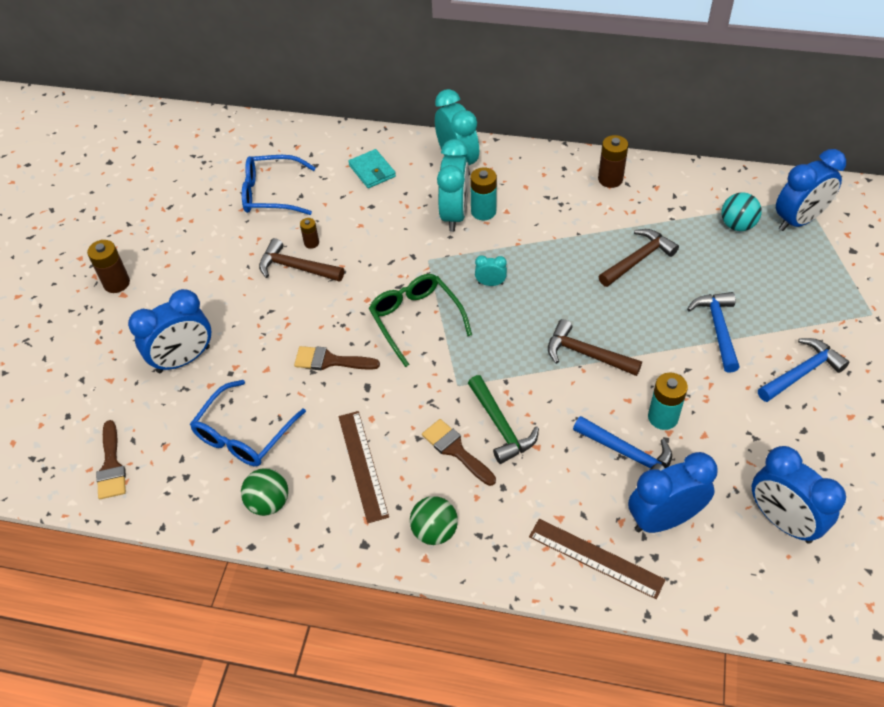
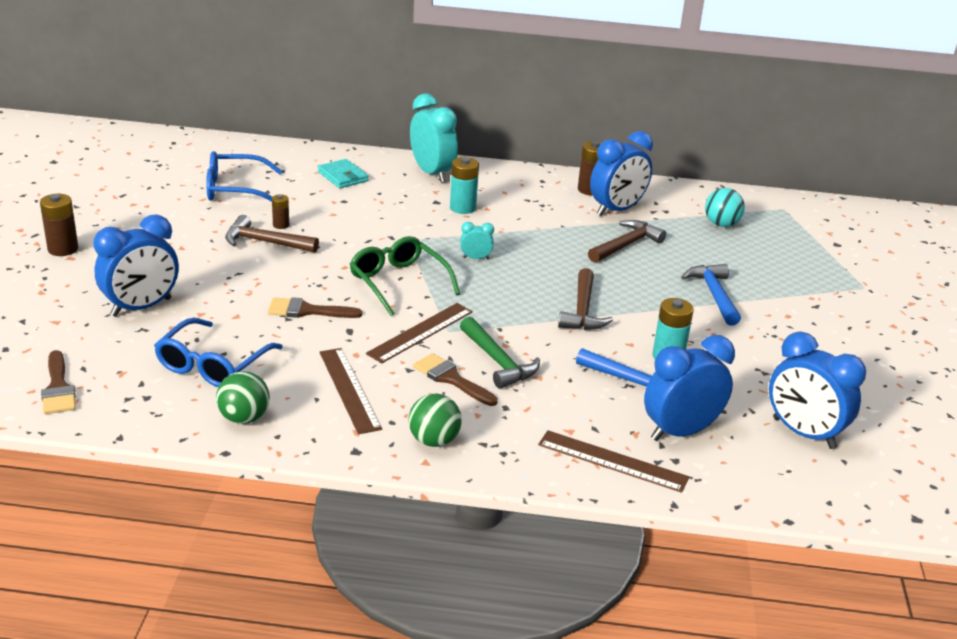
camera: 10 degrees left, 20 degrees down
(432, 388) = (420, 332): none -> brown ruler
(454, 214) = (432, 209): turquoise clock -> none
(586, 354) = (582, 310): brown hammer -> brown hammer turned 105 degrees counterclockwise
(798, 220) = (780, 222): blue clock -> blue clock (616, 210)
(802, 373) = (803, 327): blue hammer -> none

